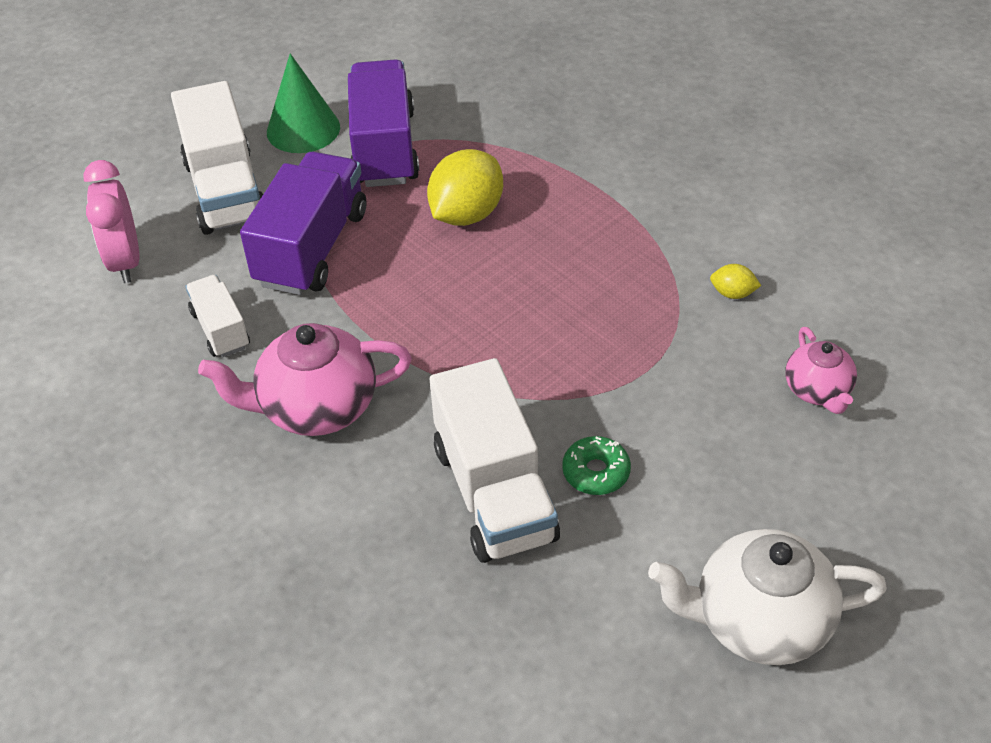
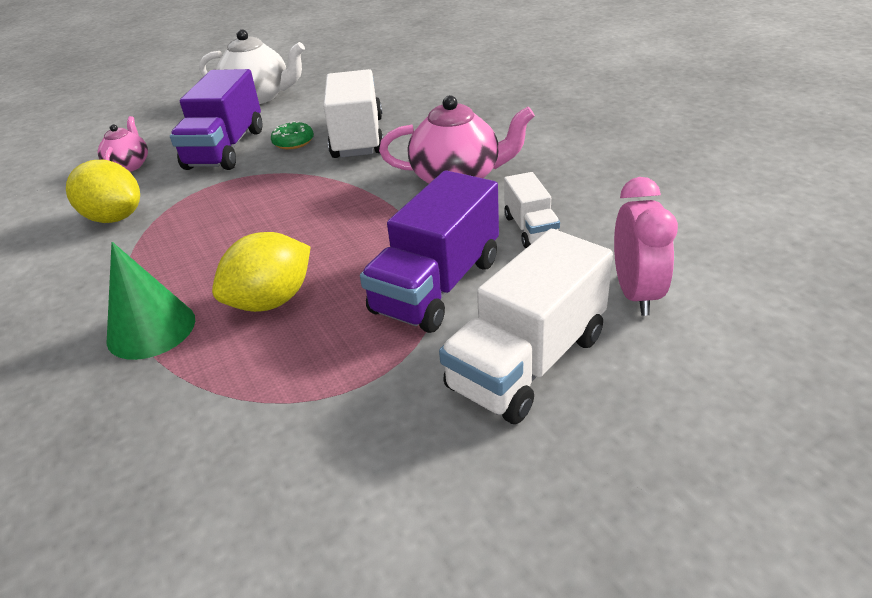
camera: 165 degrees left, 10 degrees down
(226, 191) = (527, 362): white truck -> white truck turned 135 degrees counterclockwise
(303, 129) = (414, 444): green cone -> green cone (151, 329)
(384, 148) = (318, 394): purple truck -> purple truck (226, 149)
(732, 293) = (115, 218): yellow lemon -> yellow lemon, size x2.16

